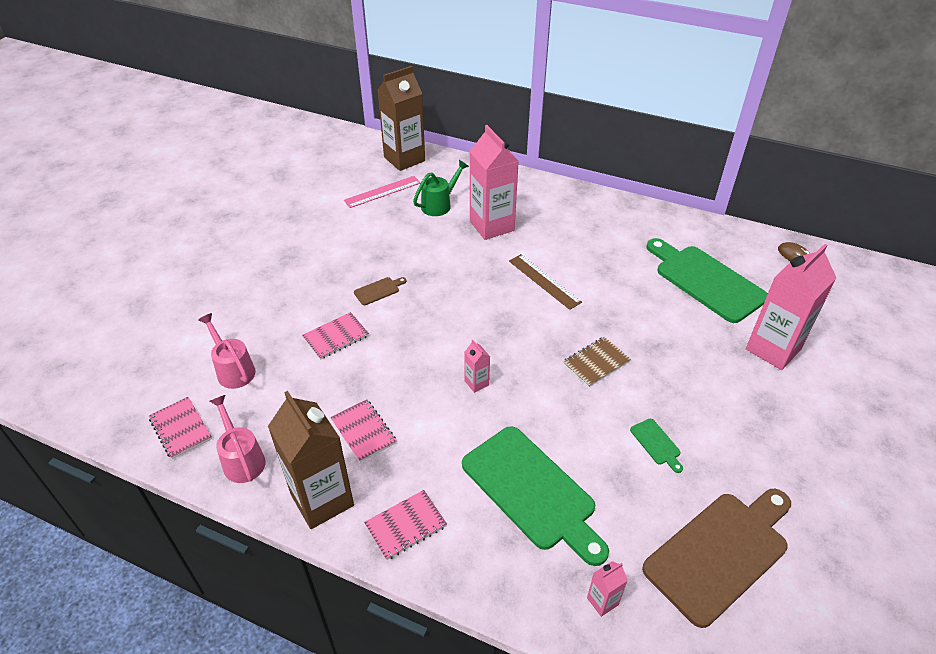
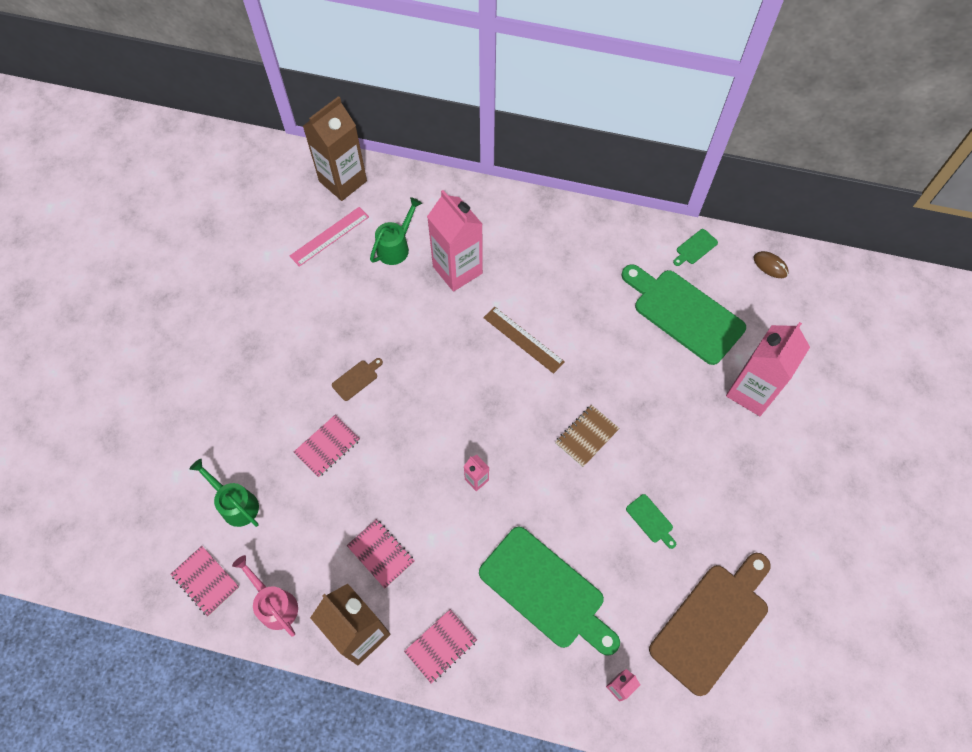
camera: 10 degrees left, 20 degrees up
(233, 370) = (235, 504): pink watering can -> green watering can
(720, 235) = (695, 248): none -> green cutting board

